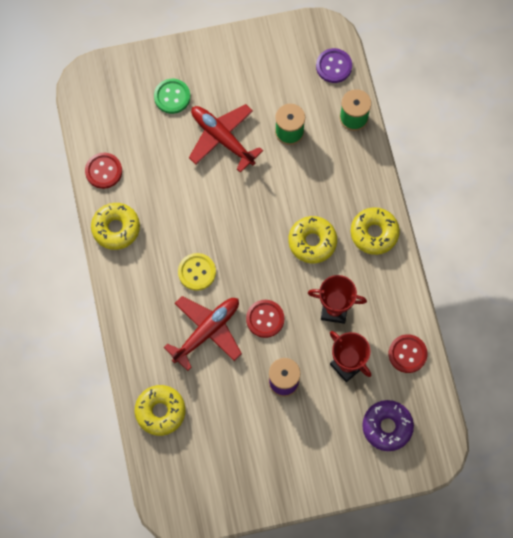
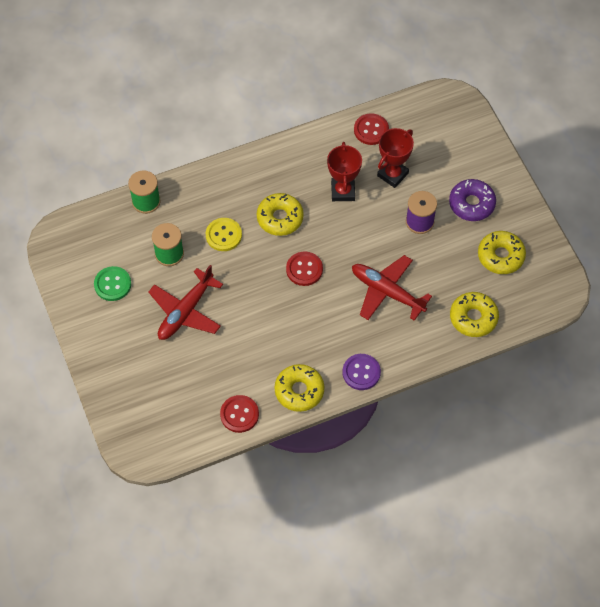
camera: 100 degrees left, 10 degrees down
(172, 97) = (146, 365): green button -> green button (112, 284)
(197, 272) = (330, 310): yellow button -> yellow button (223, 235)
(265, 319) = (364, 245): red button -> red button (304, 269)
(334, 66) = (93, 225): purple button -> purple button (361, 372)
(374, 233) = (261, 170): yellow donut -> yellow donut (500, 256)
(387, 427) = (440, 137): purple donut -> purple donut (471, 204)

